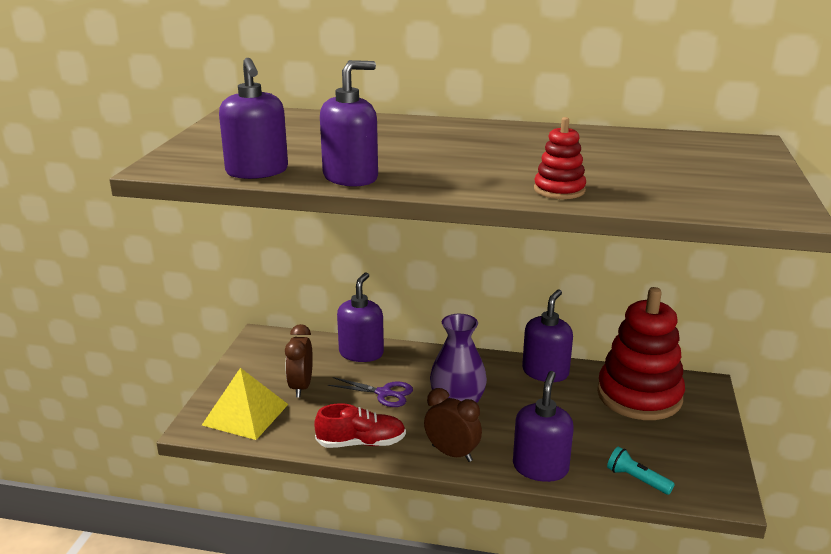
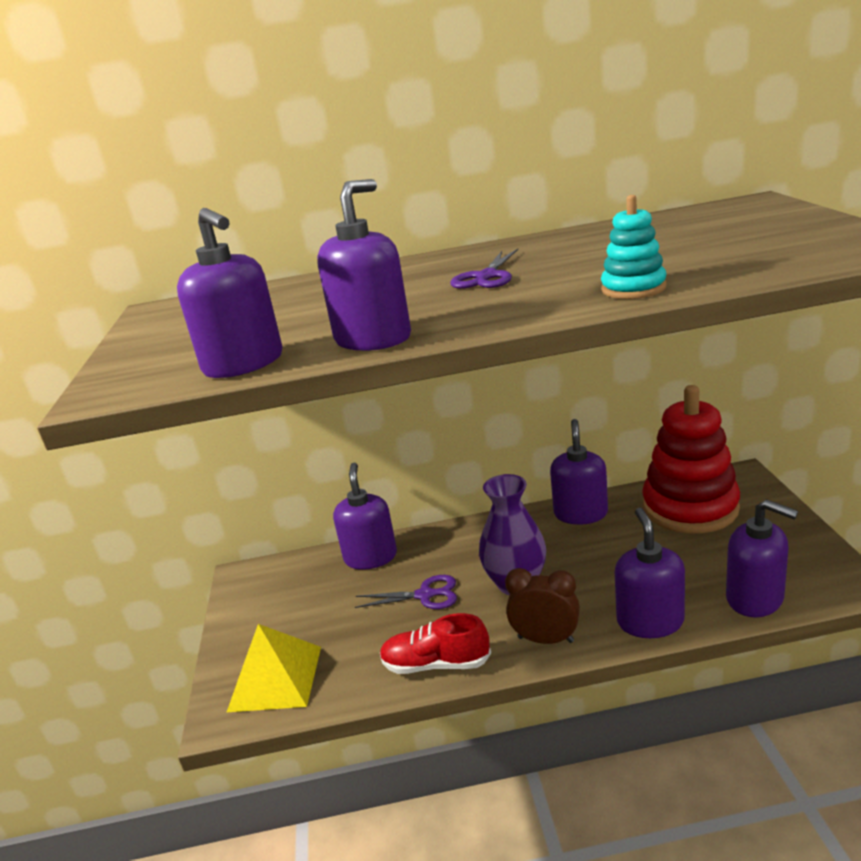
camera: 15 degrees left, 0 degrees up
(301, 387) = (324, 620): brown clock -> none
(361, 443) = (436, 664): red shoe -> red shoe turned 150 degrees counterclockwise
(474, 151) = (486, 277): none -> purple scissors
(559, 190) = (633, 289): red stacking toy -> turquoise stacking toy
(637, 479) = (755, 598): turquoise flashlight -> purple soap dispenser

